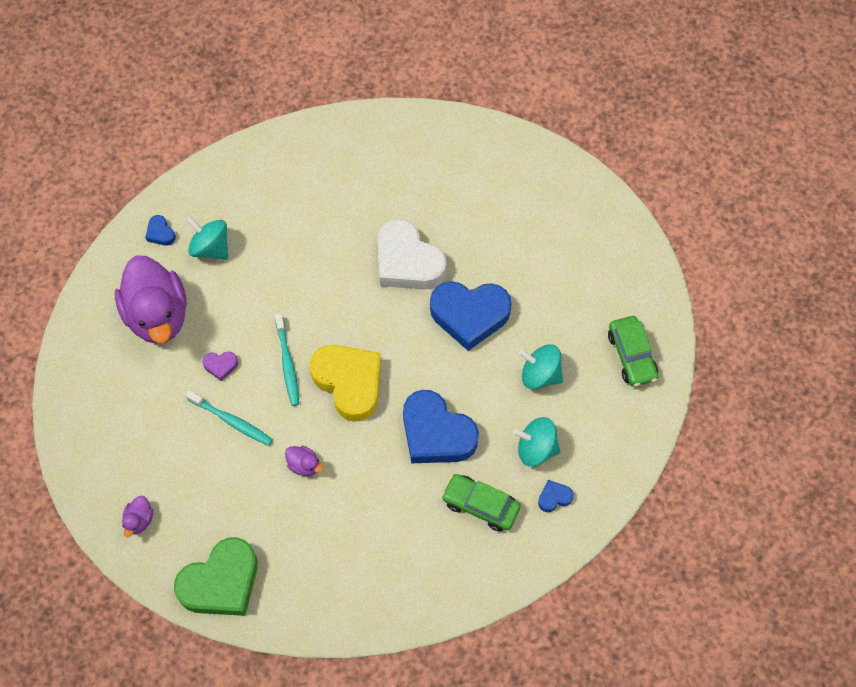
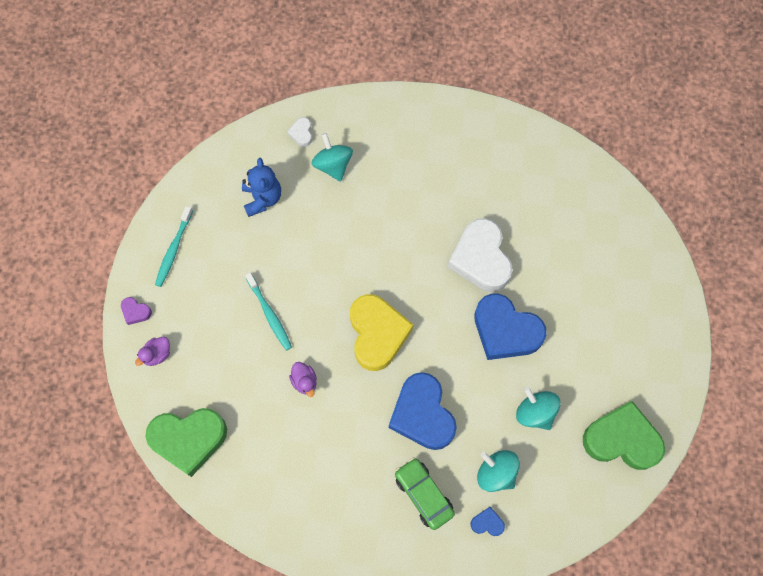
camera: 30 degrees right, 5 degrees up
(157, 315) = (262, 198): purple duck -> blue teddy bear
(160, 233) = (301, 133): blue heart -> white heart
(220, 365) = (286, 265): purple heart -> purple heart (136, 312)
(287, 363) = (338, 291): turquoise toothbrush -> turquoise toothbrush (173, 250)
(631, 355) = (621, 439): green car -> green heart

